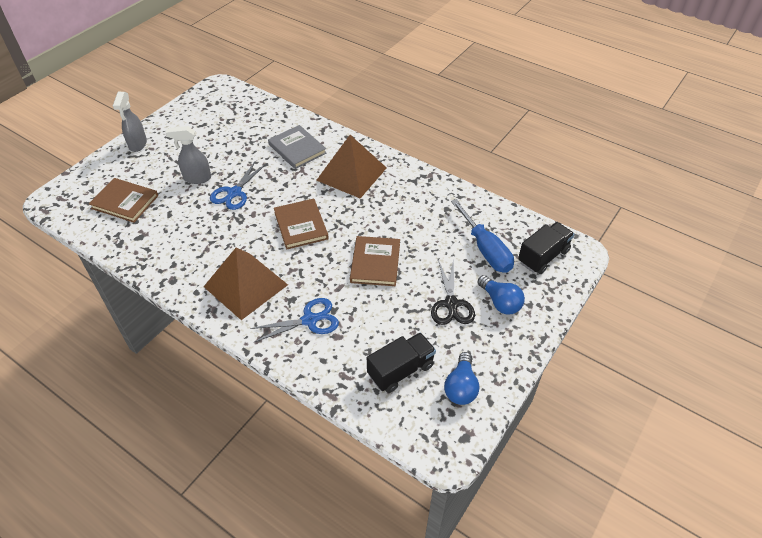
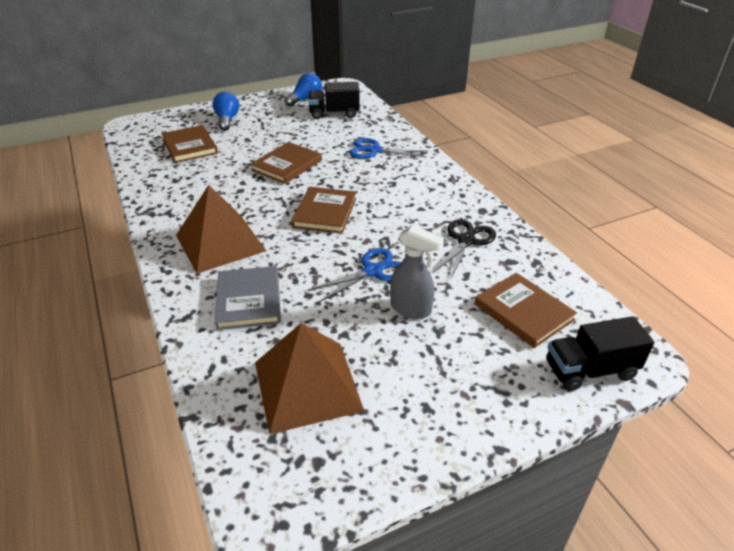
camera: 150 degrees left, 10 degrees down
(138, 144) = (486, 413): grey spray bottle -> none
(245, 285) = (413, 185): brown pyramid -> brown pyramid (307, 385)
(451, 304) = (261, 129): black scissors -> black scissors (466, 241)
(485, 249) = (190, 146): blue screwdriver -> brown book
(543, 256) = (157, 130): black truck -> black truck (590, 370)

